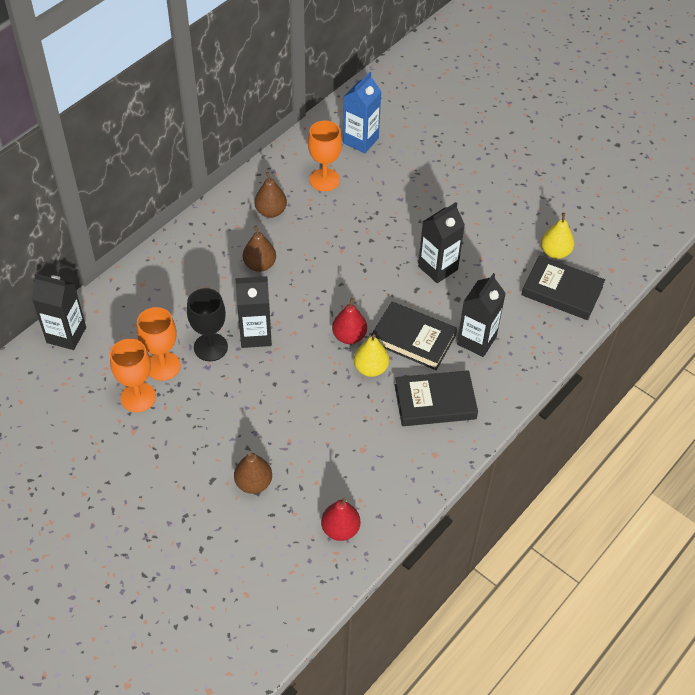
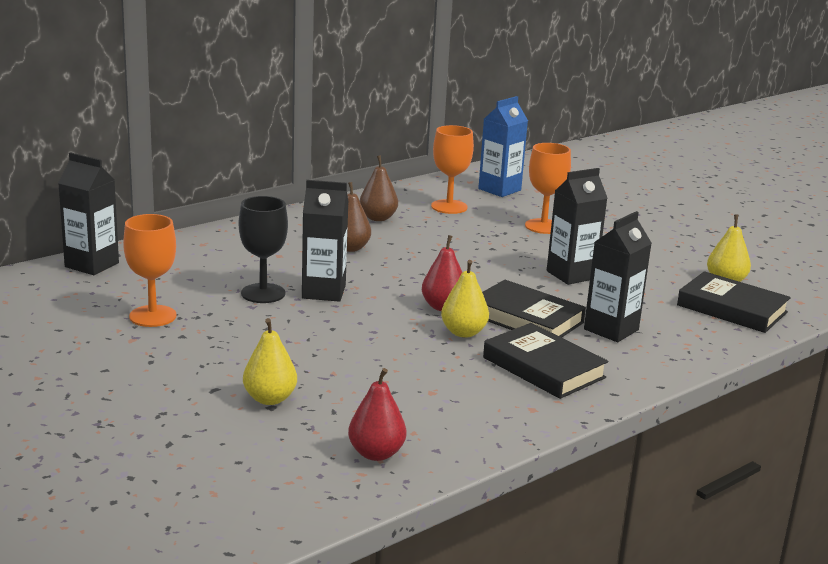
camera: 10 degrees right, 30 degrees down
(163, 366) = (197, 299): orange goblet -> orange goblet (543, 226)
(253, 483) = (269, 399): brown pear -> yellow pear
(435, 402) = (543, 367): black book -> black book turned 45 degrees clockwise

